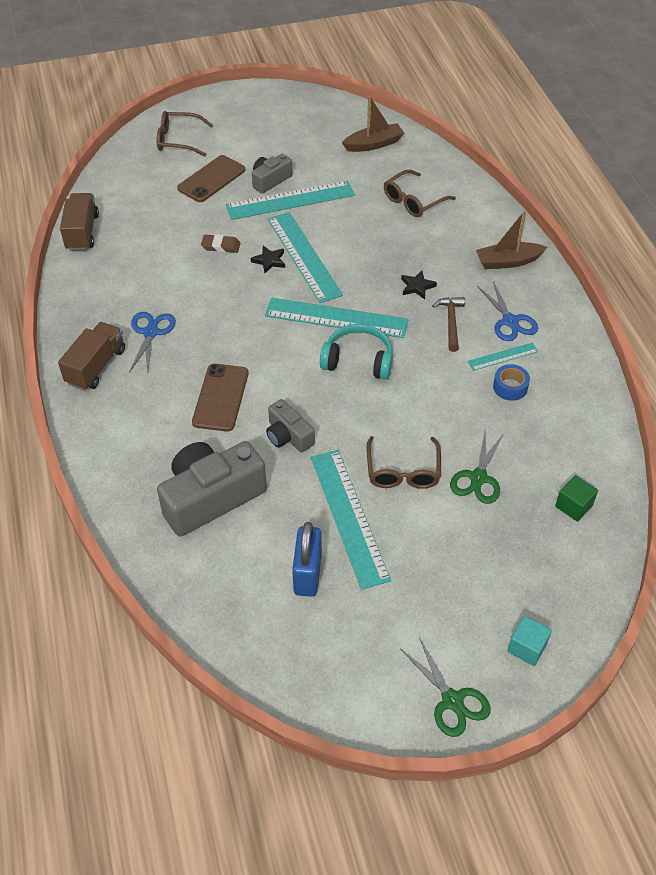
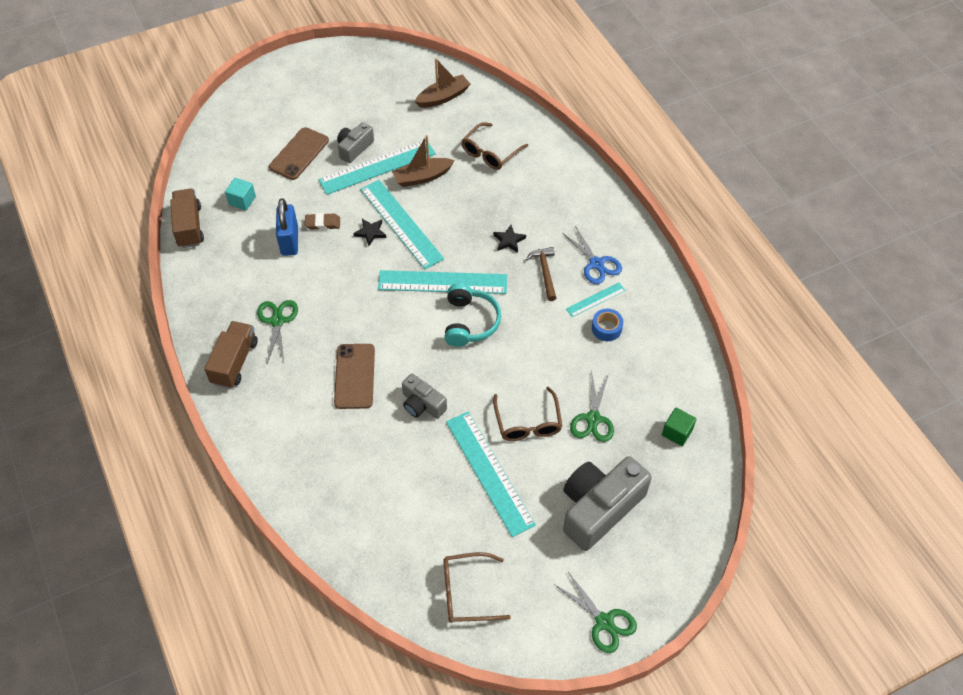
camera: 10 degrees left, 5 degrees up
(150, 332) = (277, 321): blue scissors -> green scissors
(178, 140) = (258, 116): brown glasses -> brown glasses (467, 592)
(211, 497) = (366, 473): grey camera -> grey camera (599, 508)
(307, 574) = (464, 530): blue padlock -> blue padlock (289, 241)
(358, 361) = (470, 322): turquoise headphones -> turquoise headphones turned 90 degrees clockwise
(507, 262) = (585, 204): brown boat -> brown boat (422, 177)
(527, 647) = (657, 565): turquoise cube -> turquoise cube (242, 200)

